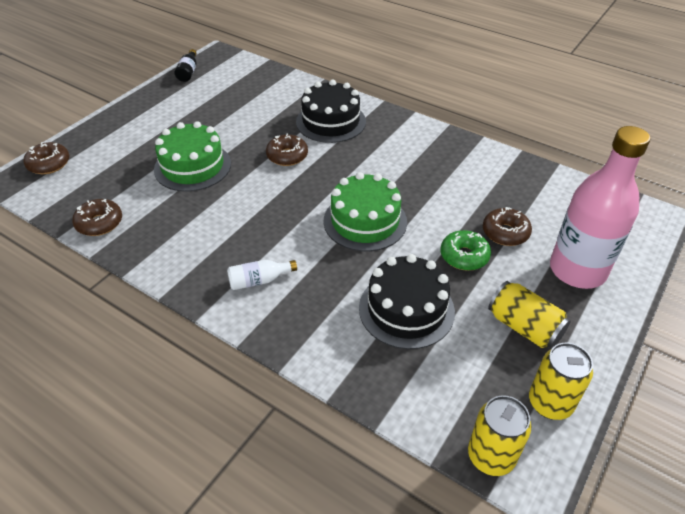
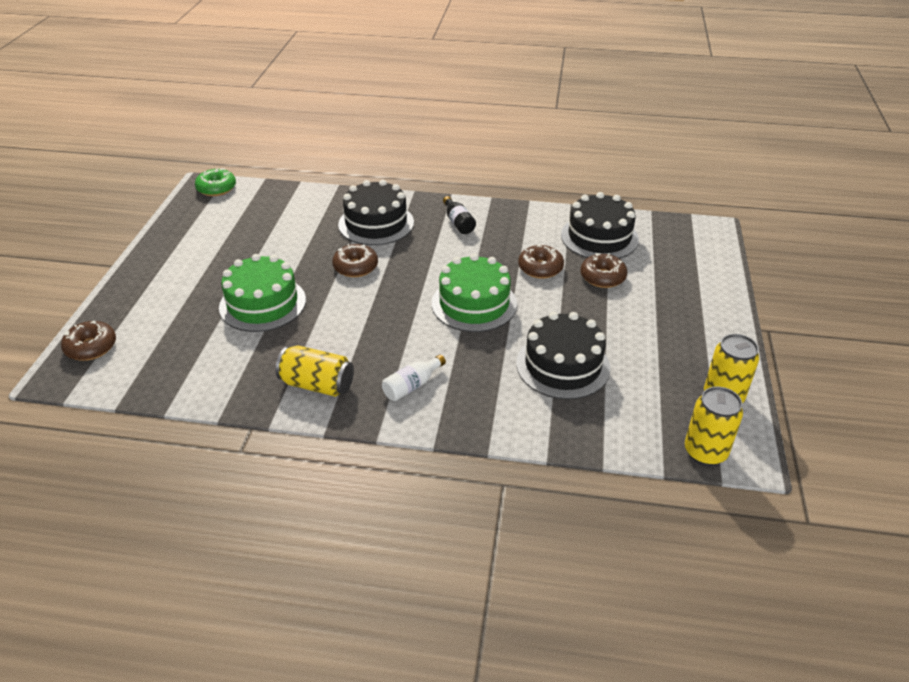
camera: 25 degrees left, 5 degrees down
(99, 223) = (202, 387): brown donut -> brown donut (540, 268)
(188, 72) = (183, 212): black bottle -> black bottle (458, 223)
(464, 256) = (581, 307): green donut -> green donut (216, 188)
(524, 327) = (666, 347): yellow can -> yellow can (317, 385)
(528, 191) = (599, 237): none -> black cake
(577, 270) = (679, 289): pink bottle -> none

